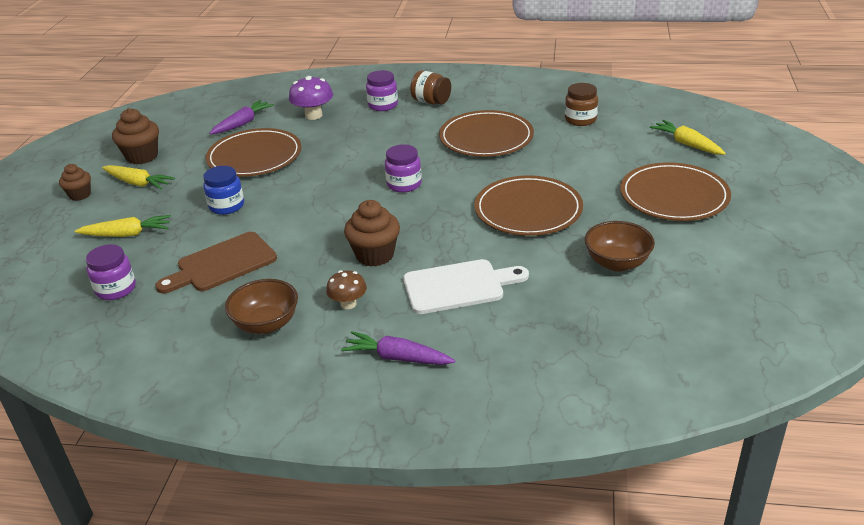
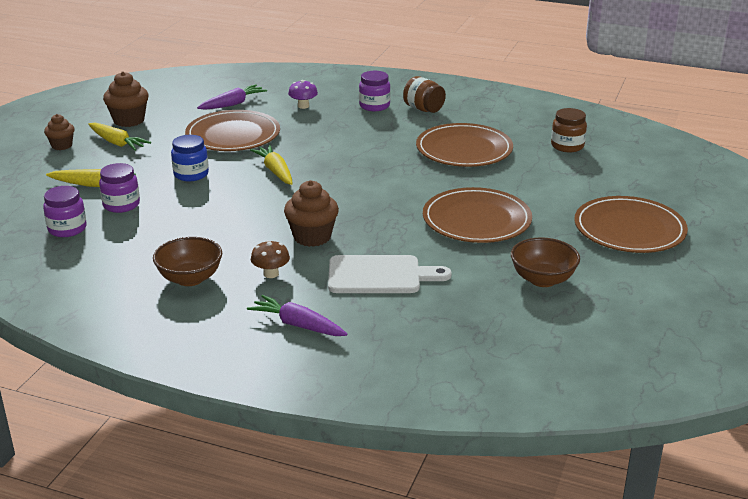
camera: 10 degrees right, 5 degrees down
(222, 264) = (168, 223): brown cutting board -> none
(313, 115) = (303, 106): purple mushroom -> purple mushroom, size x0.66
(404, 184) = (365, 180): purple jar -> purple jar (121, 205)
(687, 144) = (667, 184): yellow carrot -> yellow carrot (275, 171)

